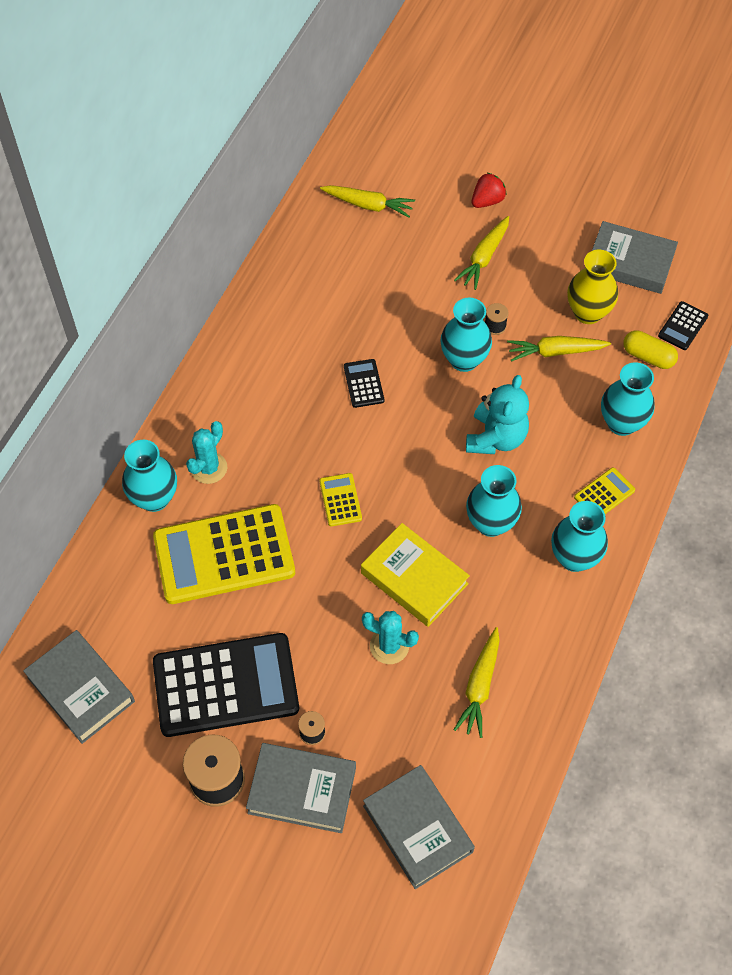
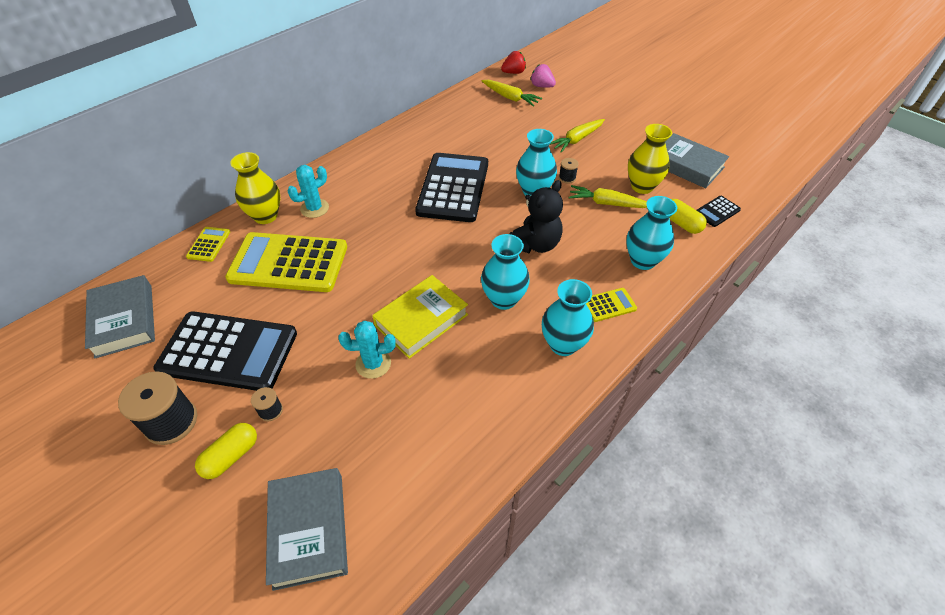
camera: 20 degrees right, 10 degrees down
(154, 498) = (265, 216): turquoise vase -> yellow vase
(302, 790) = (231, 456): grey book -> yellow capsule
(340, 500) = (395, 252): yellow calculator -> yellow calculator (209, 244)
(363, 383) = (453, 188): black calculator -> black calculator, size x2.35
(389, 646) = (373, 364): turquoise cactus -> turquoise cactus turned 45 degrees counterclockwise
(402, 171) = (542, 86): none -> pink strawberry
(414, 578) = (421, 320): yellow book -> yellow book turned 75 degrees clockwise
(479, 687) = (432, 421): yellow carrot -> none
(487, 201) = (593, 112): red strawberry -> red strawberry (513, 73)
(496, 438) = (535, 244): turquoise teddy bear -> black teddy bear

